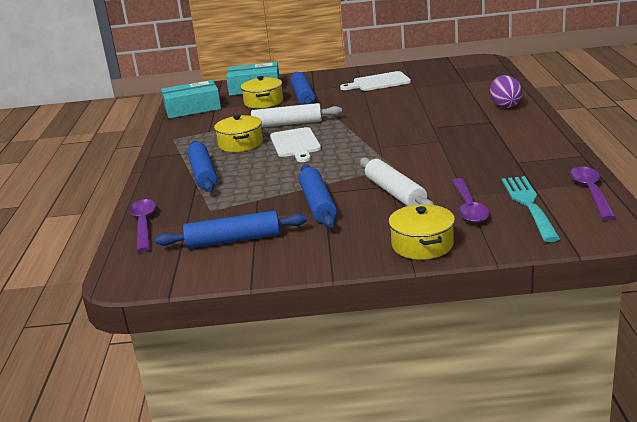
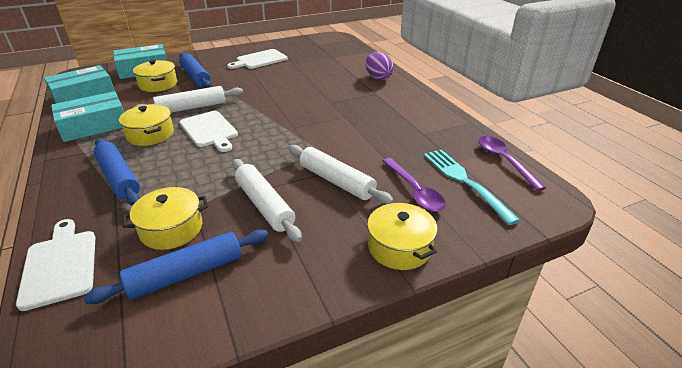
camera: 25 degrees left, 10 degrees up
(144, 224) = (60, 265): purple spoon -> white cutting board
(194, 134) = (94, 126): none -> turquoise box
(233, 212) = (171, 229): none -> yellow pot
(318, 204) = (264, 205): blue rolling pin -> white rolling pin

